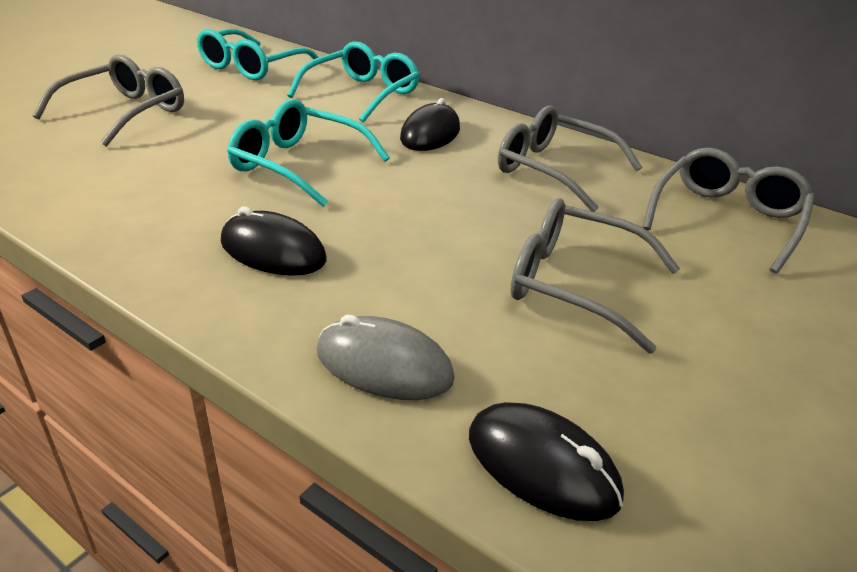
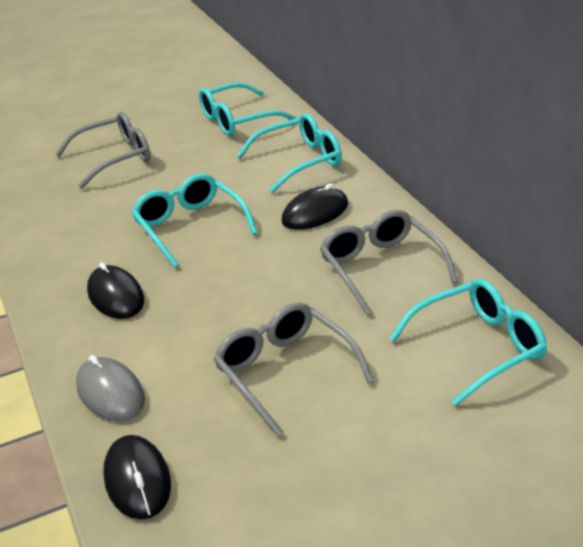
camera: 35 degrees right, 0 degrees up
(726, 219) = (479, 347): grey glasses -> turquoise glasses

